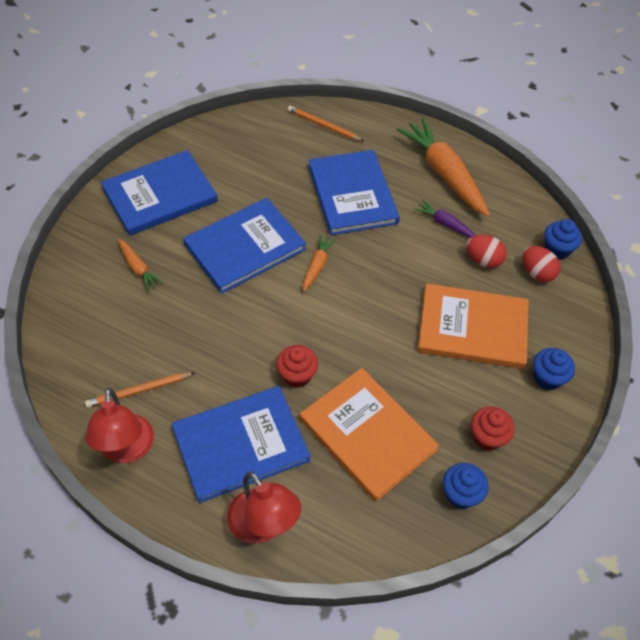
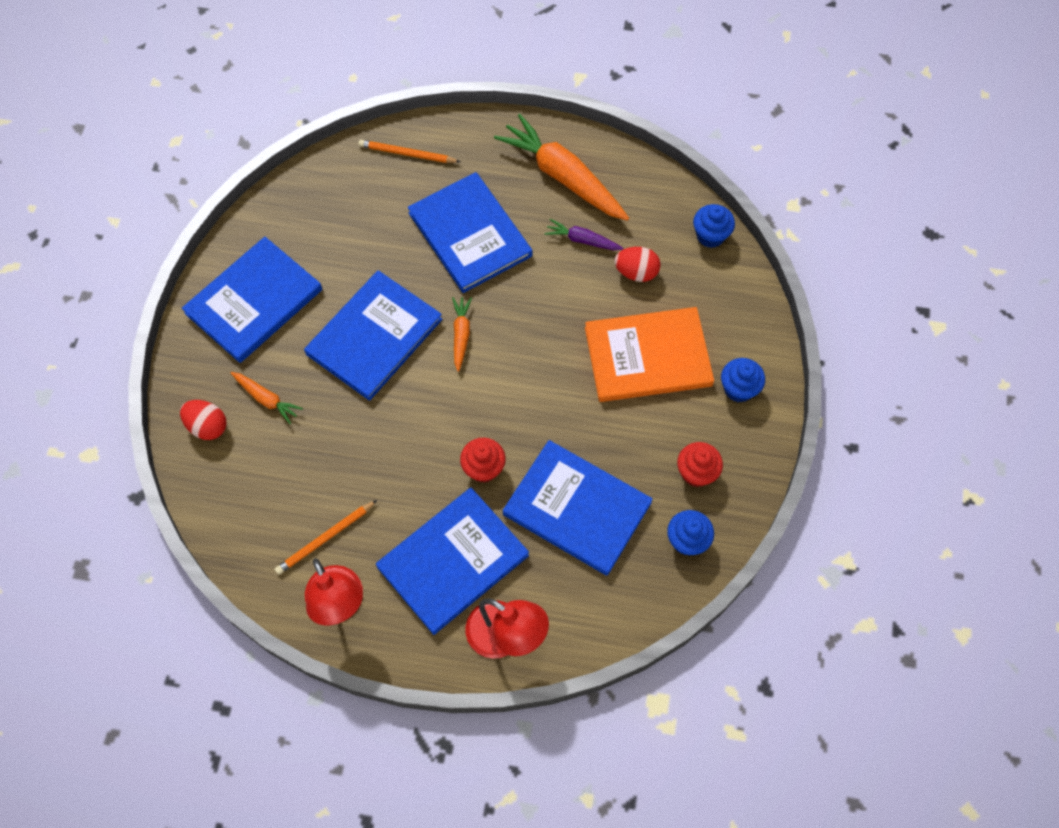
camera: 15 degrees left, 10 degrees up
(367, 435) = (577, 509): orange book -> blue book
(536, 273) = (696, 270): red egg -> red egg (207, 426)

